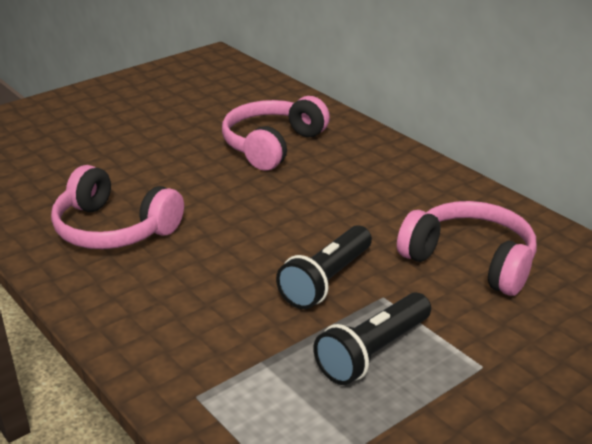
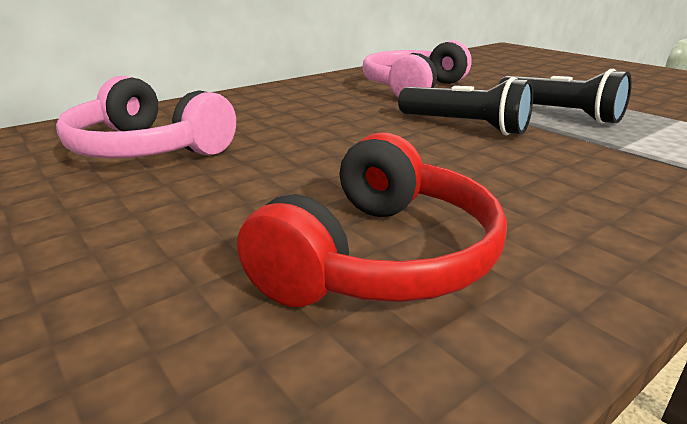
camera: 90 degrees left, 5 degrees down
(114, 229) = (379, 257): pink headphones -> red headphones

